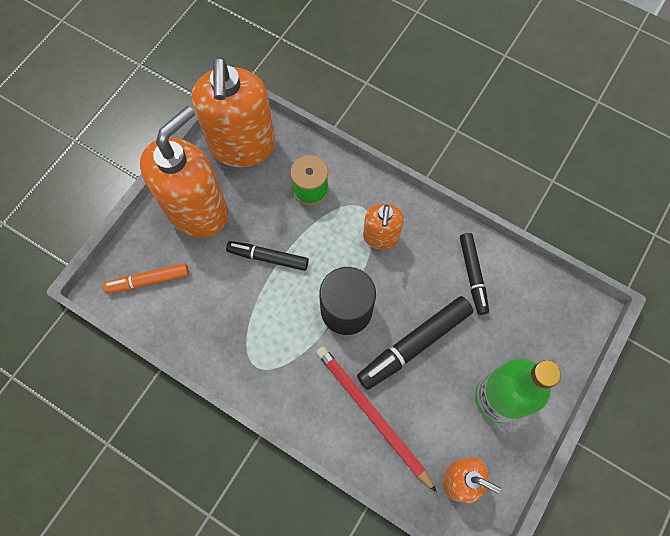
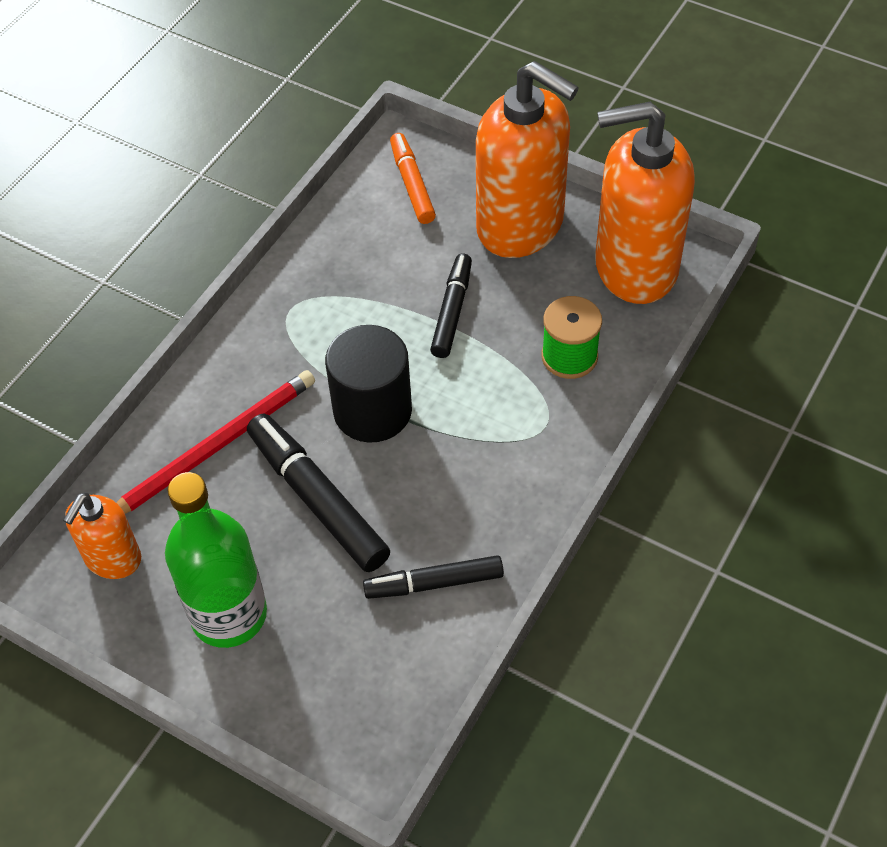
camera: 90 degrees right, 15 degrees down
(380, 237) = (494, 452): orange soap dispenser -> none

